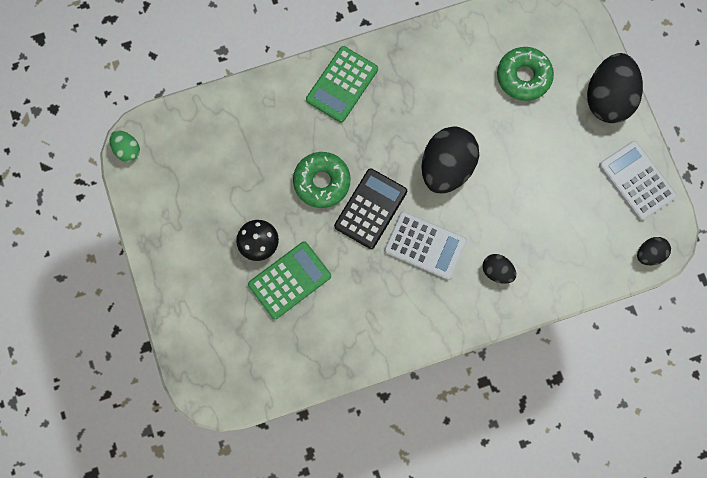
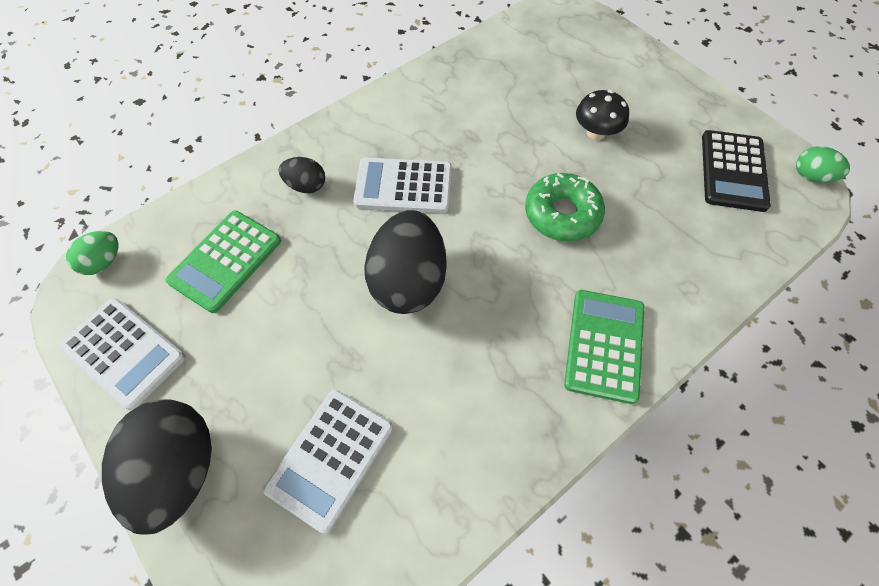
camera: 160 degrees right, 15 degrees down
(289, 280) = (542, 111): green calculator -> green calculator (225, 261)
(371, 209) = (487, 204): black calculator -> black calculator (733, 171)
(523, 77) = (330, 458): green donut -> white calculator
(649, 254) = (103, 262): black egg -> green egg

